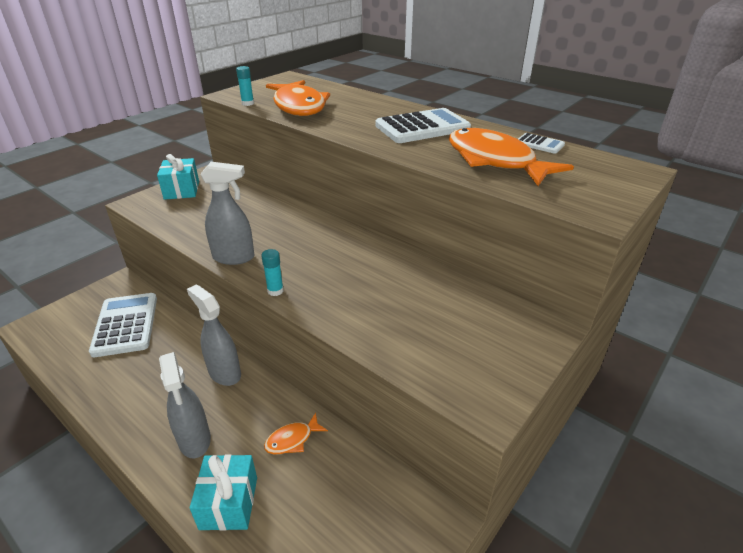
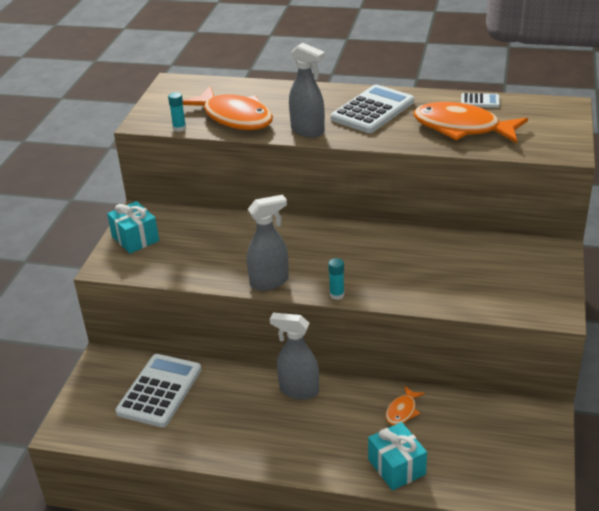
camera: 25 degrees left, 0 degrees up
(126, 325) = (160, 391): white calculator -> white calculator turned 60 degrees clockwise
(195, 440) = (327, 443): grey spray bottle -> grey spray bottle (308, 131)

